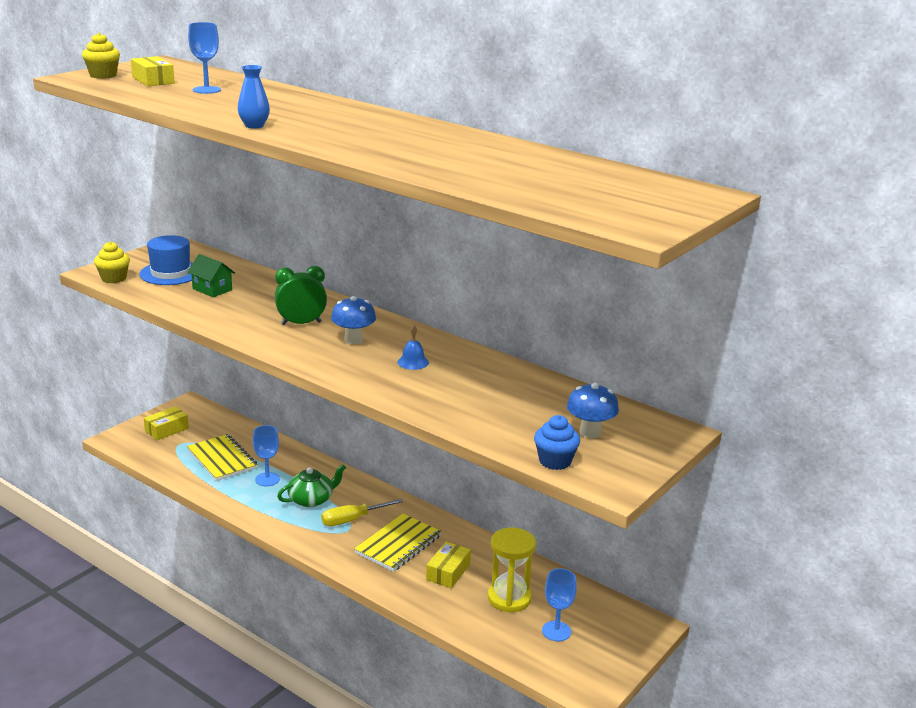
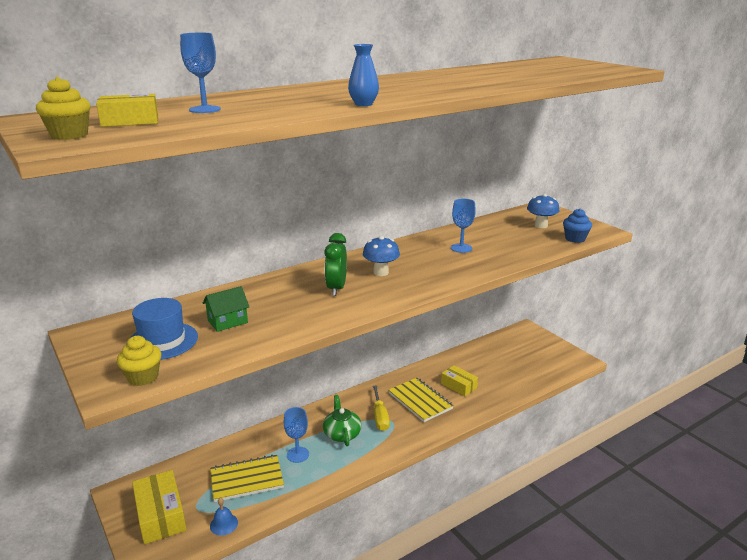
camera: 70 degrees left, 0 degrees up
(167, 430) = (161, 515): yellow box -> yellow box, size x1.55
(413, 362) = (429, 257): blue bell -> blue bell (224, 524)
(509, 598) = (492, 368): yellow hourglass -> none
(556, 631) = (527, 359): blue goblet -> blue goblet (461, 248)

